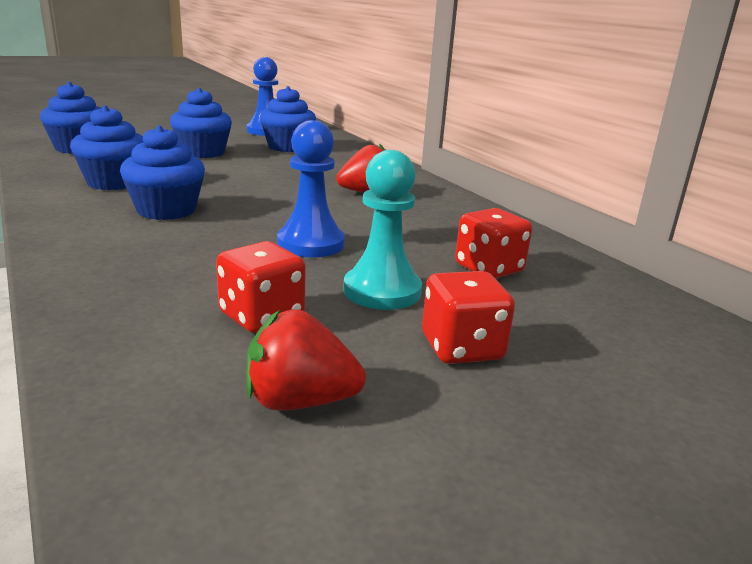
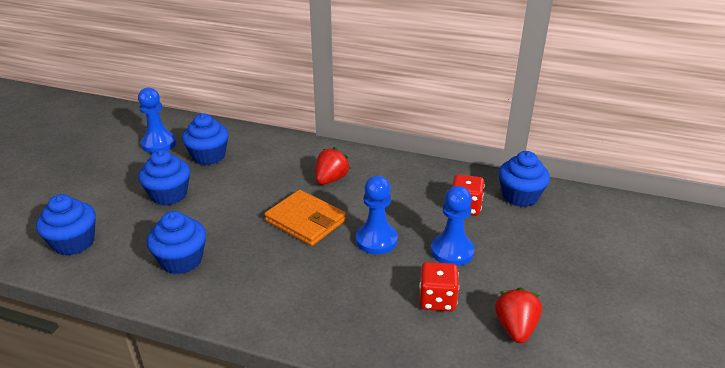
camera: 40 degrees left, 10 degrees up
(166, 210) = (263, 263): blue cupcake -> blue cupcake (520, 196)
(273, 204) = (305, 221): none -> orange wallet
(299, 401) = (515, 328): red strawberry -> red strawberry turned 135 degrees clockwise
(382, 291) = (452, 251): turquoise pawn -> blue pawn
(462, 348) = (520, 263): red dice -> none

